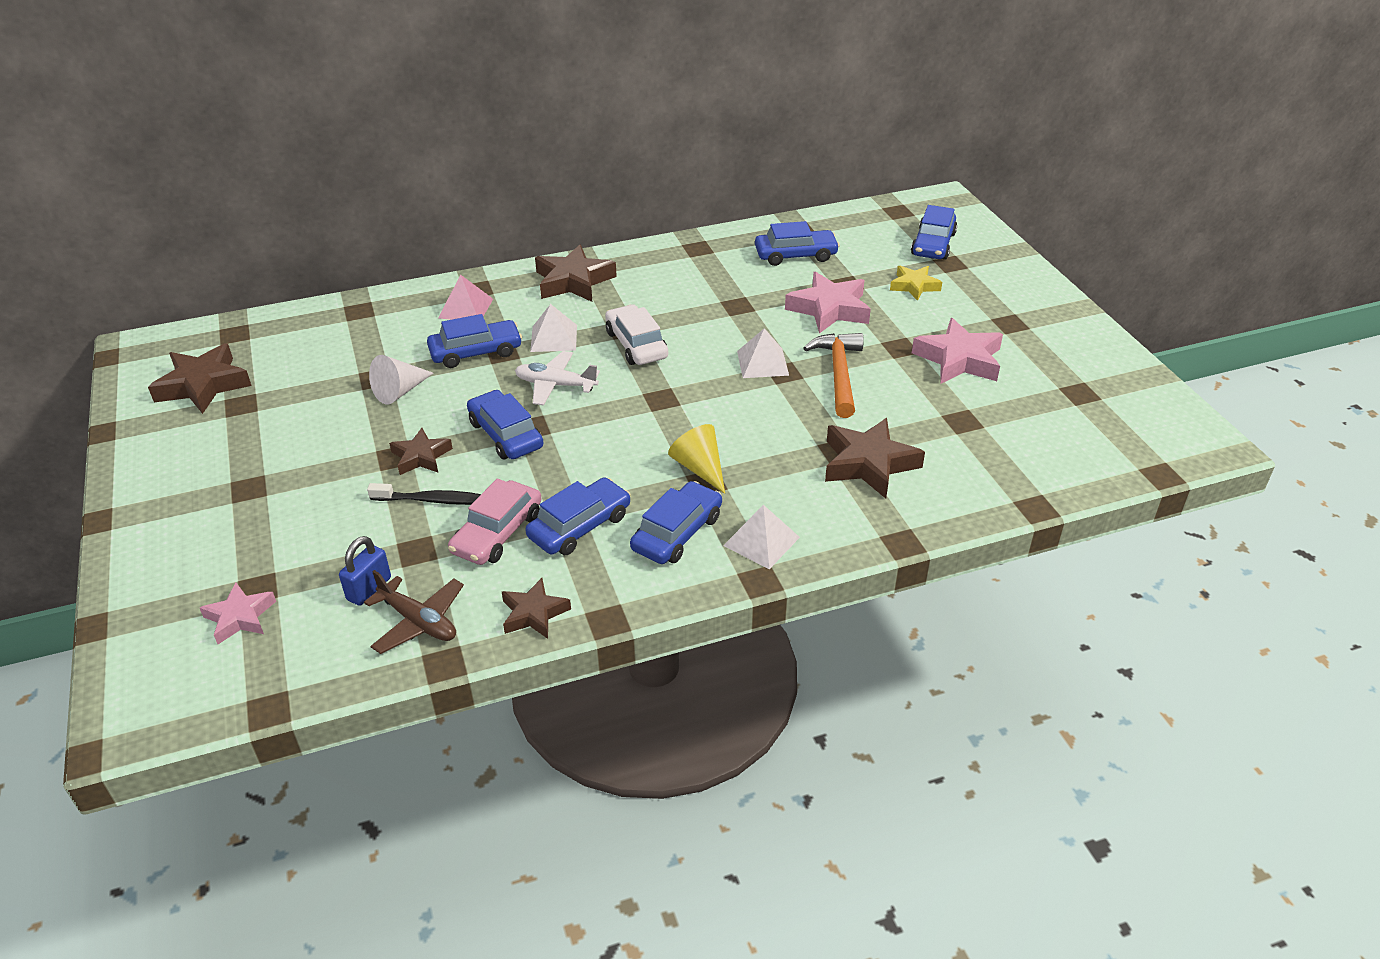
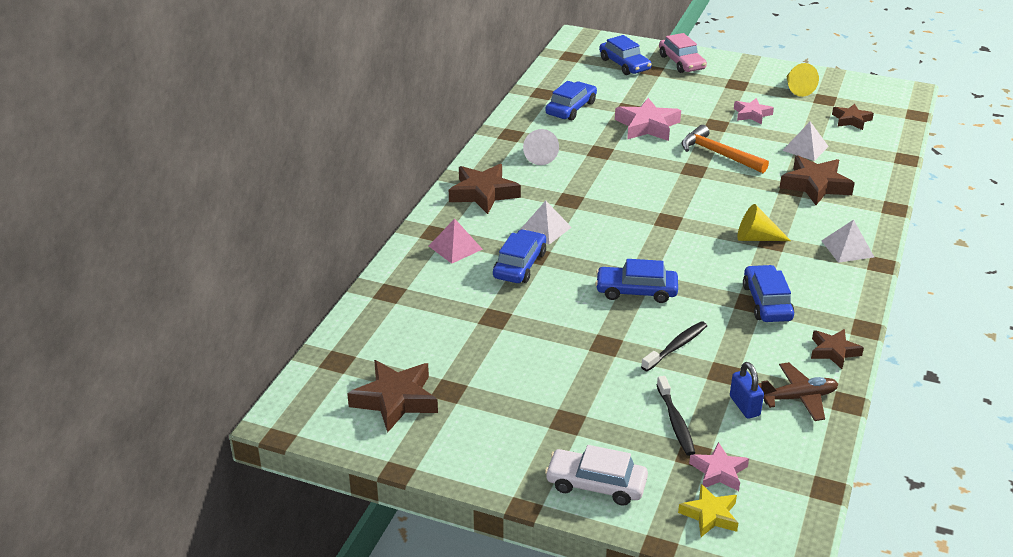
camera: 50 degrees left, 5 degrees down
(301, 554) = (675, 422): none -> black toothbrush
(400, 391) = (527, 313): white cone -> white cone (539, 156)
(421, 457) = (620, 333): brown star -> brown star (851, 120)
(497, 533) = (740, 335): pink car -> pink car (681, 62)
(556, 385) = (603, 250): white plane -> none
(636, 345) = (596, 203): white car -> white car (596, 484)
(677, 533) = (810, 272): blue car -> none
(762, 363) = (675, 172): white pyramid -> white pyramid (805, 148)
(914, 286) = (660, 91): yellow star -> yellow star (710, 515)
(959, 359) = (752, 114): pink star -> pink star, size x0.61
(1070, 365) = (797, 89): none -> yellow cone

